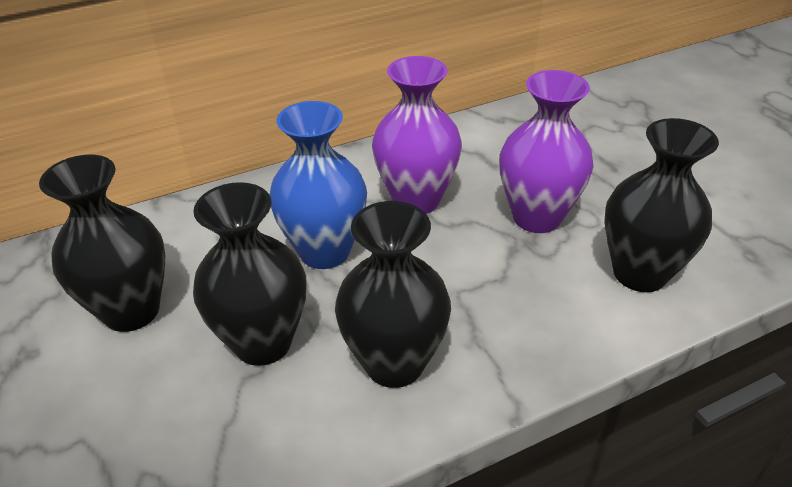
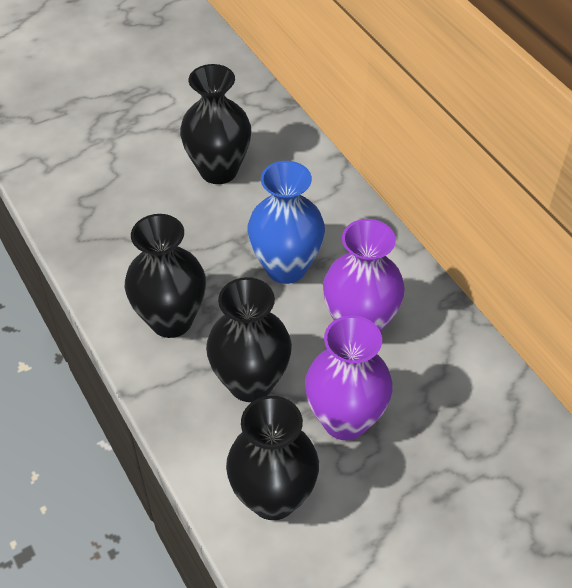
camera: 85 degrees right, 10 degrees up
(263, 342) = (190, 244): black vase -> black vase (250, 383)

